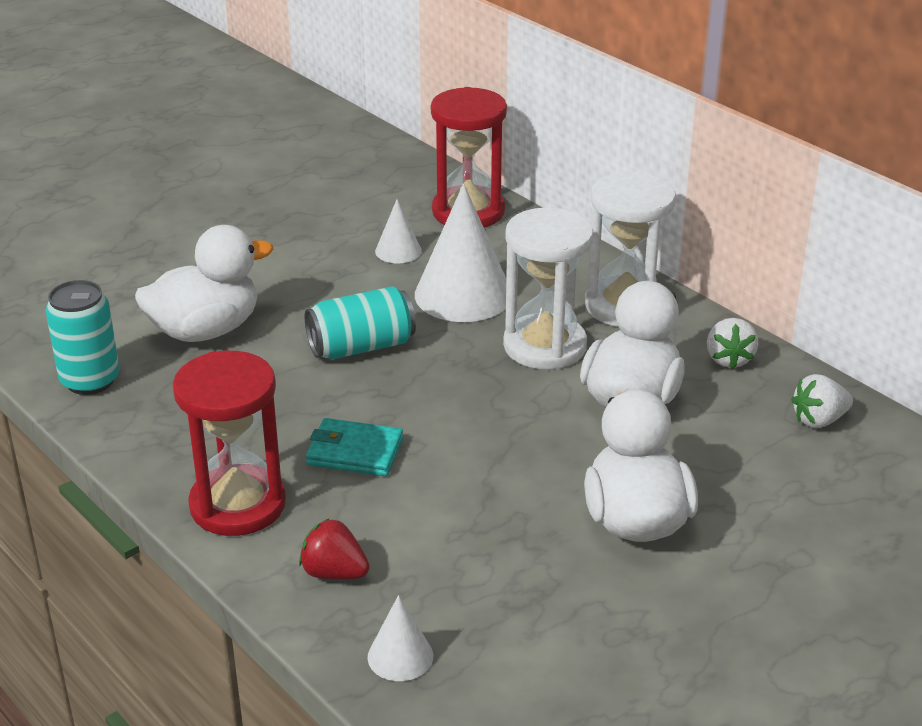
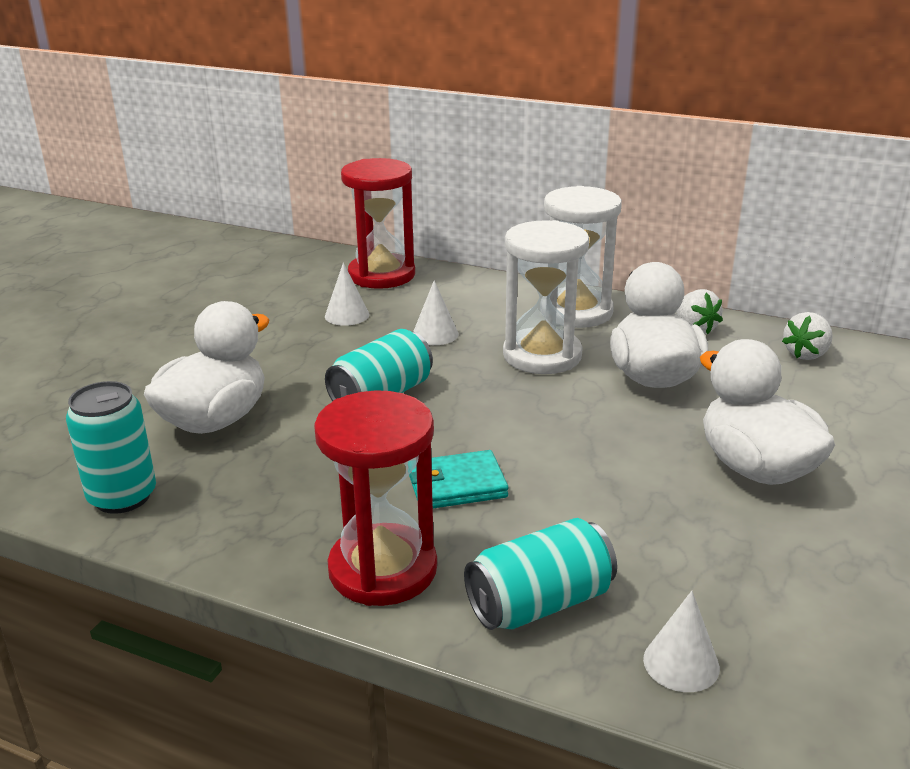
camera: 25 degrees left, 5 degrees down
(334, 573) = (539, 603): red strawberry -> turquoise can
(463, 294) = (435, 334): white cone -> white cone, size x0.50

